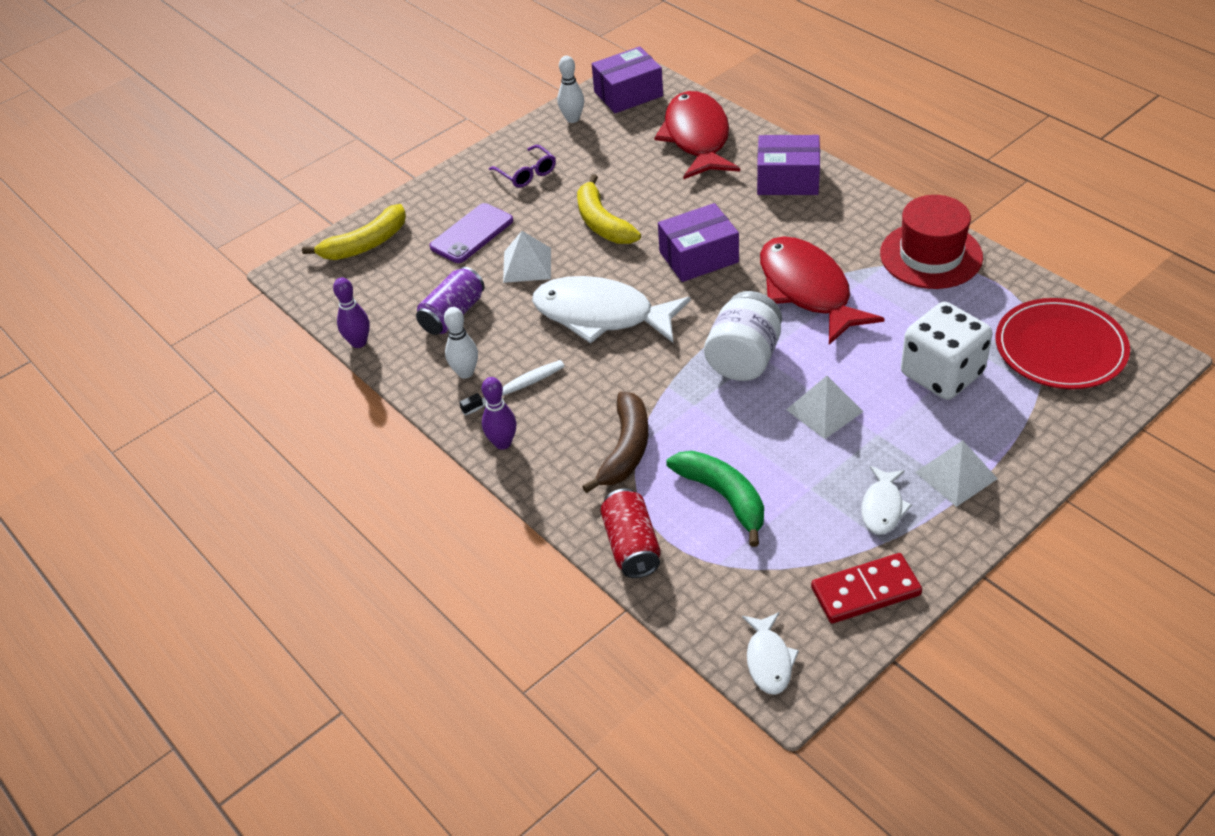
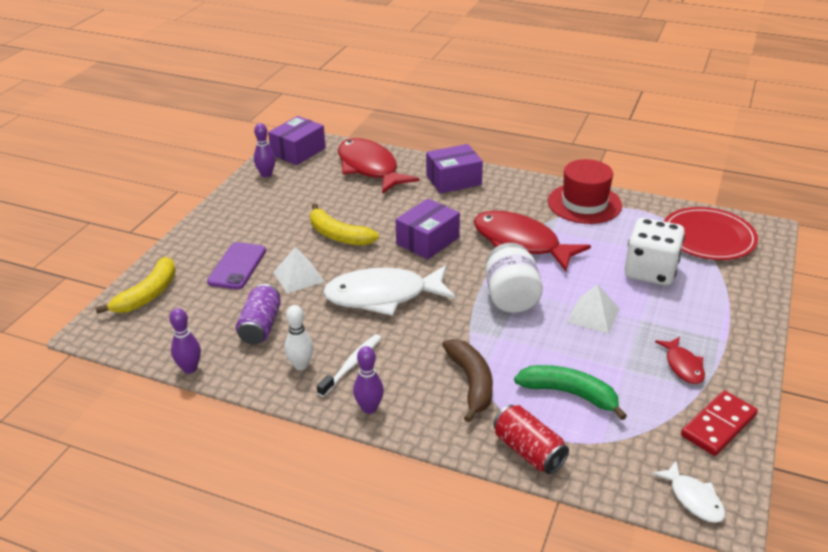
camera: 30 degrees left, 10 degrees down
(527, 173) = (255, 216): purple glasses -> none
(572, 119) = (266, 174): white bowling pin -> purple bowling pin
(882, 507) = (683, 366): white fish -> red fish
(956, 475) = (711, 331): white pyramid -> none

